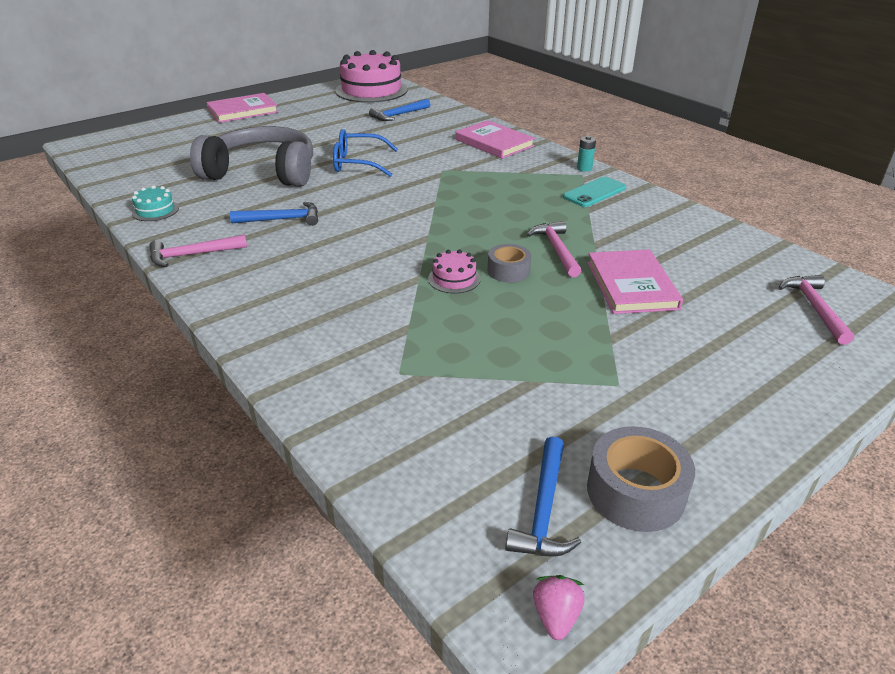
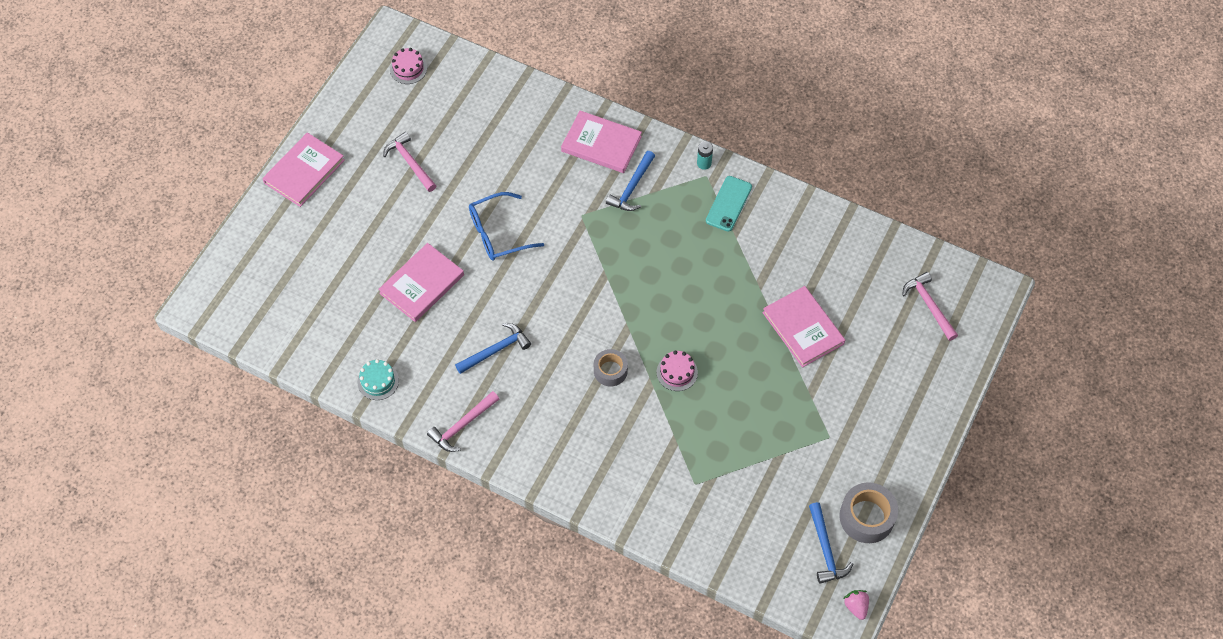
camera: 25 degrees left, 25 degrees up
(262, 172) = (422, 284): grey headphones -> pink book
(371, 90) = (408, 69): pink cake -> pink cake, size x0.44
(398, 115) = (474, 119): blue hammer -> blue hammer (632, 188)
(508, 271) = (710, 346): grey tape -> grey tape (610, 371)
(556, 249) = (733, 303): pink hammer -> pink hammer (410, 162)

